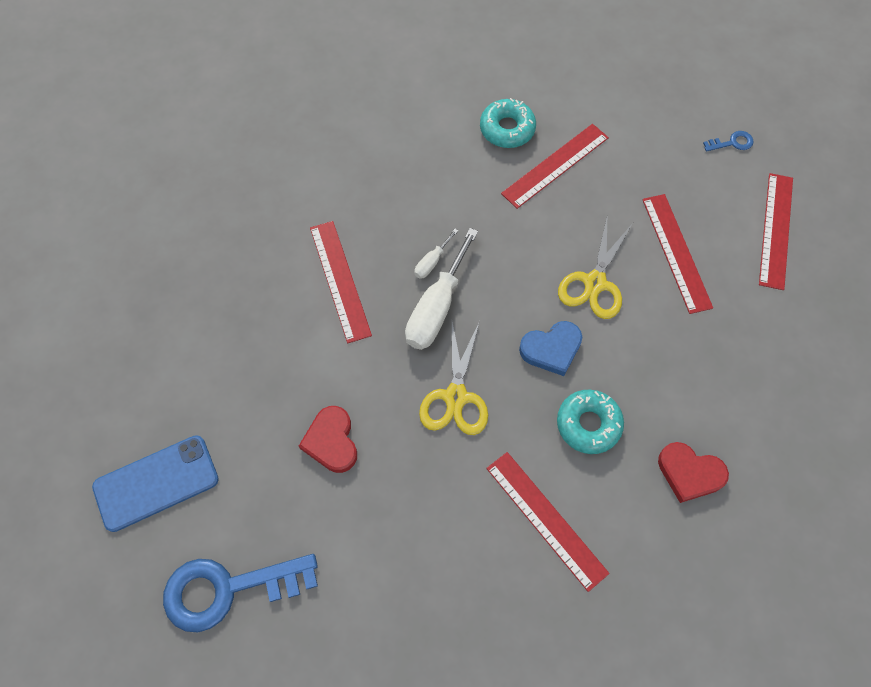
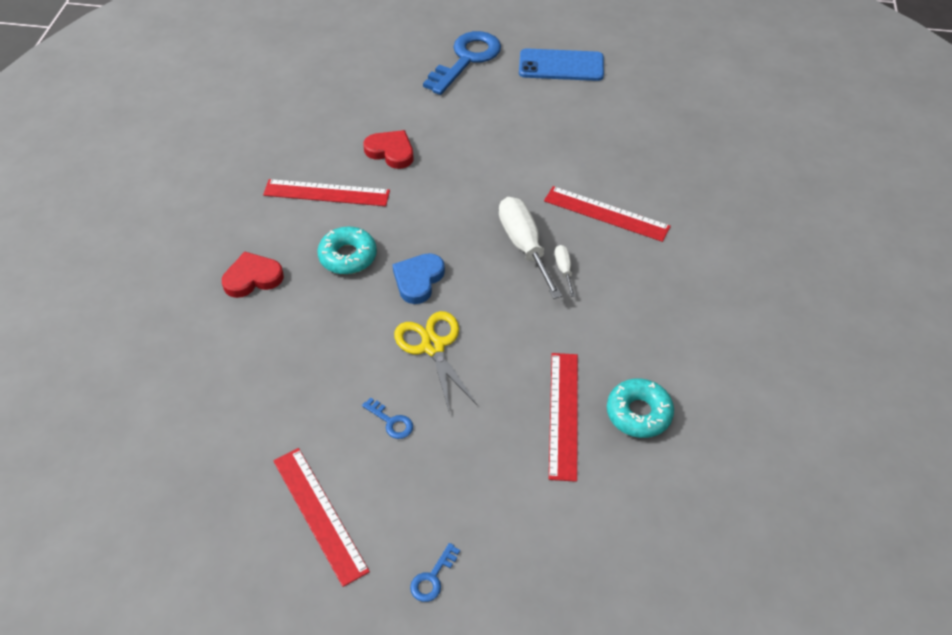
camera: 135 degrees right, 15 degrees down
(156, 483) = (561, 66): blue phone -> blue phone turned 75 degrees clockwise
(331, 441) = (495, 140): red heart -> red heart (391, 152)
(455, 397) = (450, 210): yellow scissors -> none
(676, 252) = (391, 421): red ruler -> blue key

